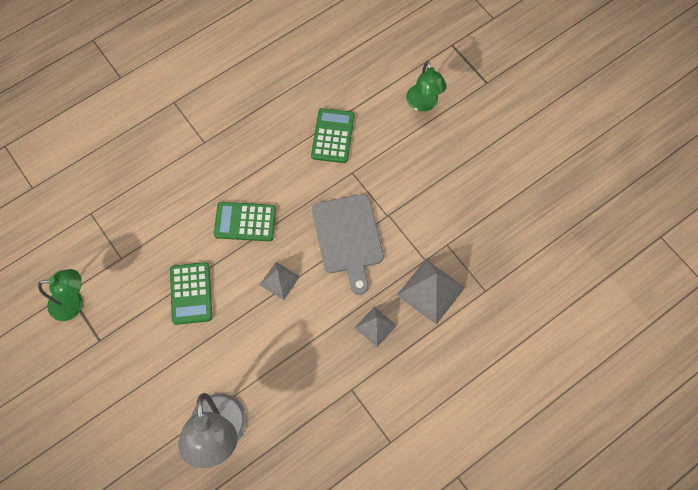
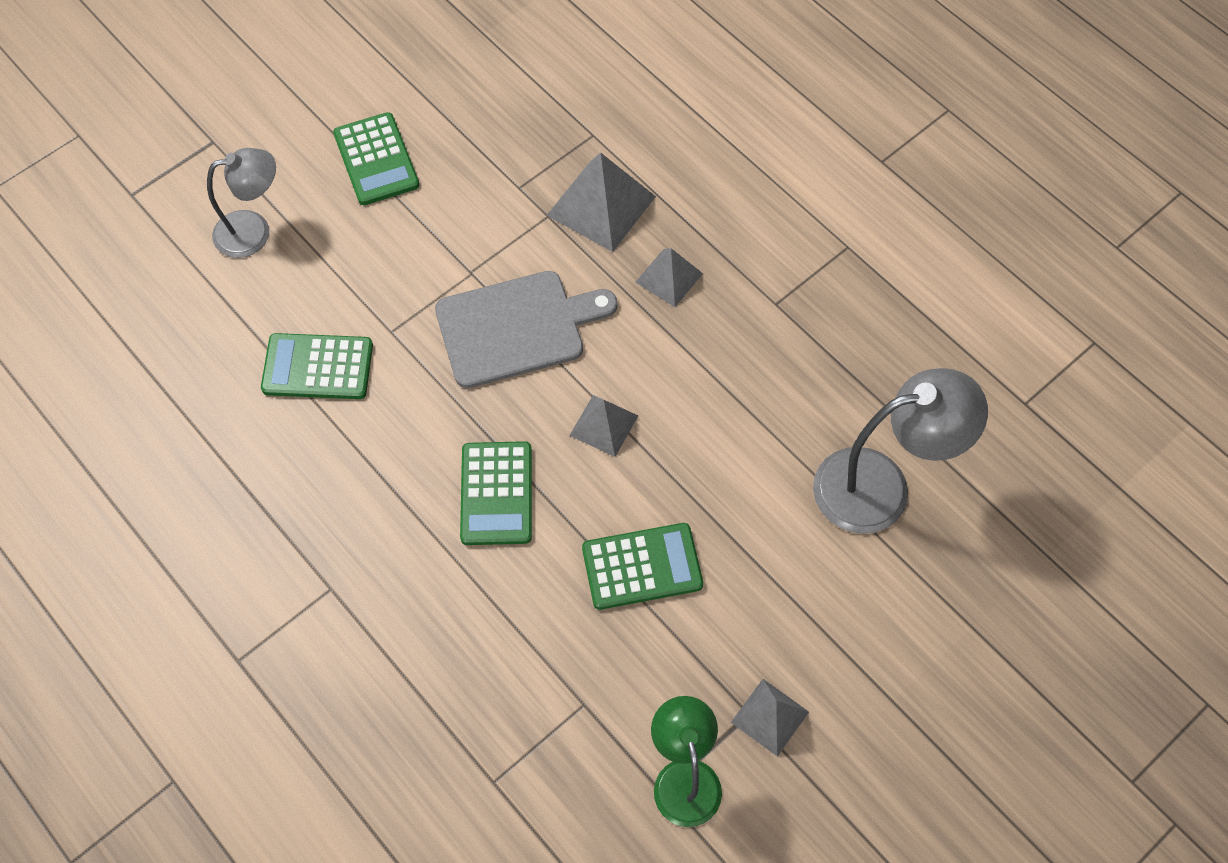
camera: 95 degrees left, 5 degrees down
(95, 351) = (769, 717): none -> grey pyramid
(423, 104) = (254, 231): green lamp -> grey lamp
(470, 166) = (376, 160): none -> green calculator

